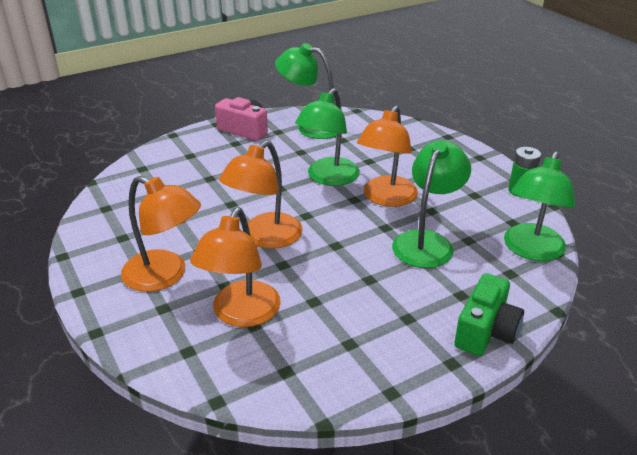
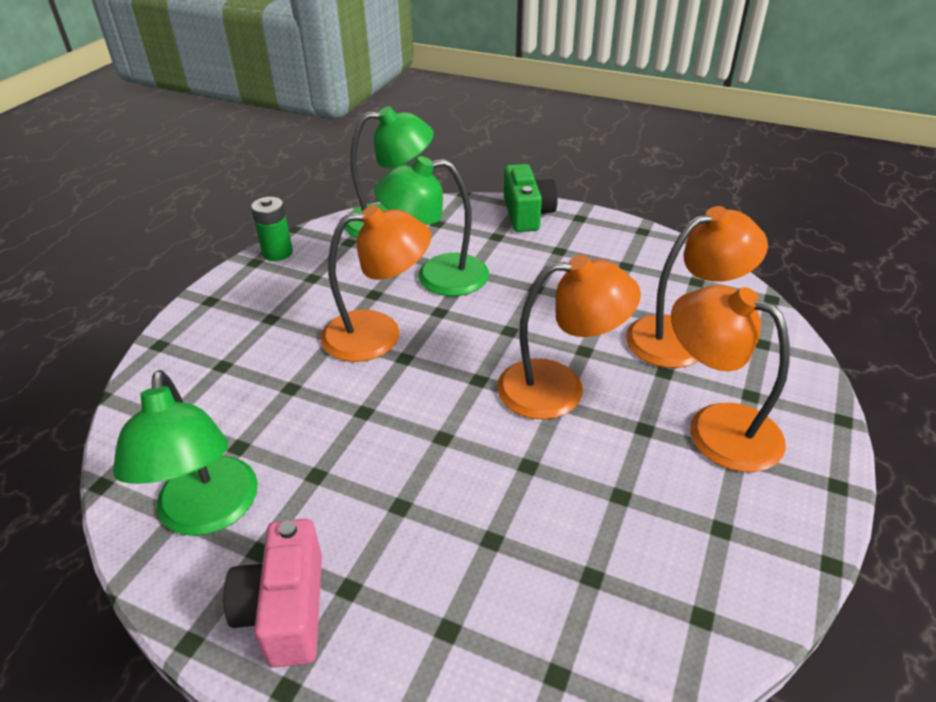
camera: 125 degrees left, 5 degrees up
(165, 276) = (716, 427): orange lamp -> orange lamp turned 45 degrees counterclockwise
(328, 178) = (373, 404): green lamp -> none
(486, 331) = (527, 214): green camera -> green camera turned 90 degrees clockwise

